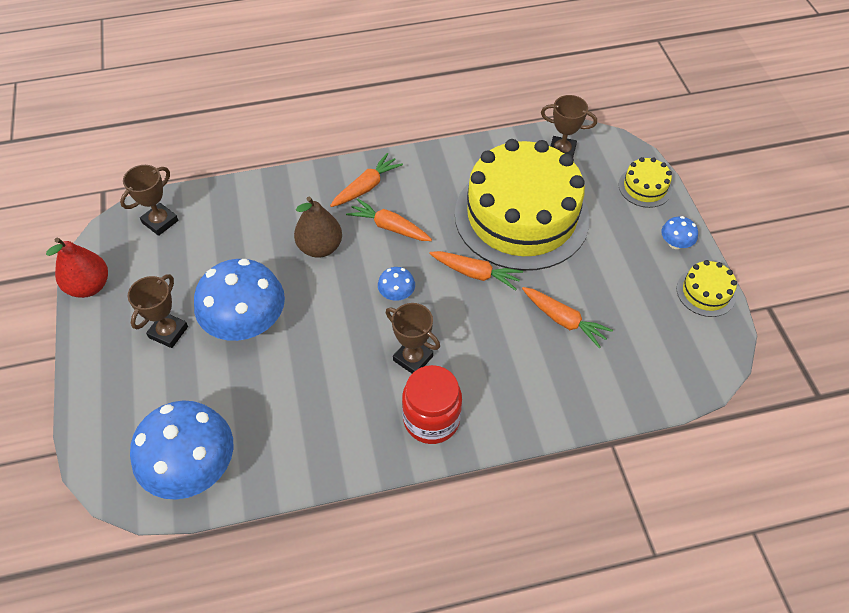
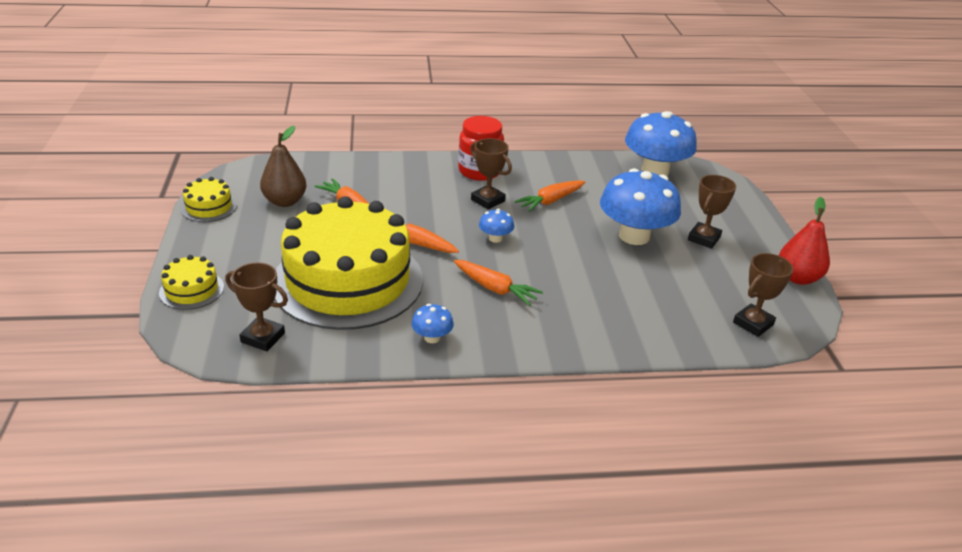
camera: 175 degrees left, 20 degrees down
(320, 247) = (570, 280): brown pear -> brown pear (285, 201)
(366, 187) = (517, 329): orange carrot -> orange carrot (550, 201)
(675, 243) = (204, 241): blue mushroom -> blue mushroom (432, 337)

